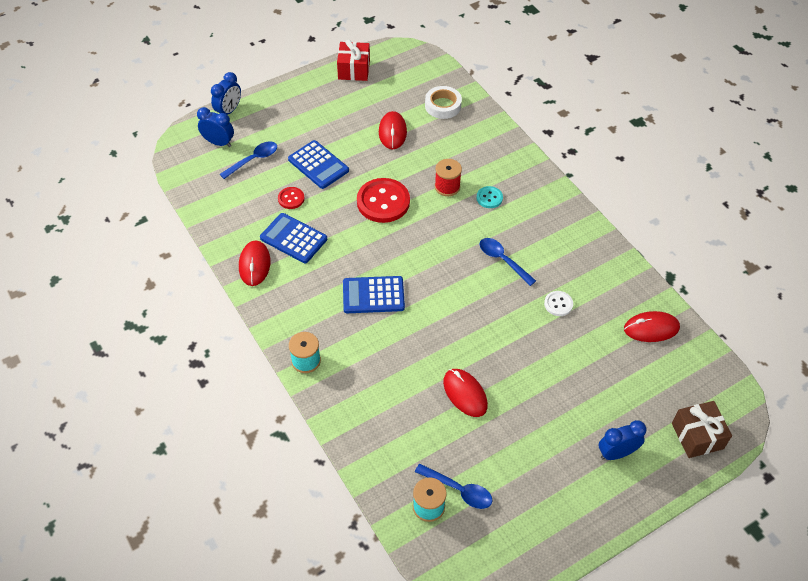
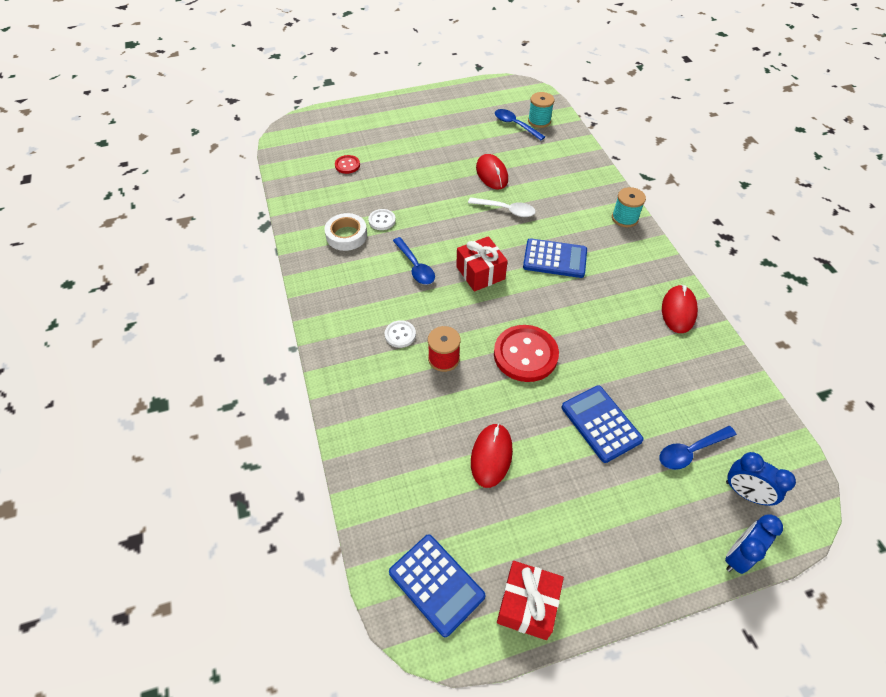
camera: 165 degrees left, 0 degrees up
(291, 198) = (638, 381): red button -> red button (347, 165)
(293, 238) = (635, 331): blue calculator -> blue calculator (436, 584)
(435, 344) = (506, 210): none -> white spoon
(440, 266) = (480, 273): none -> red gift
(443, 106) = (406, 489): white tape -> white tape (346, 235)
(489, 198) = (400, 335): turquoise button -> white button
(616, 453) = (393, 125): blue clock -> none
(651, 328) = (313, 189): red mouse -> none
(697, 436) = (329, 124): brown gift -> none

